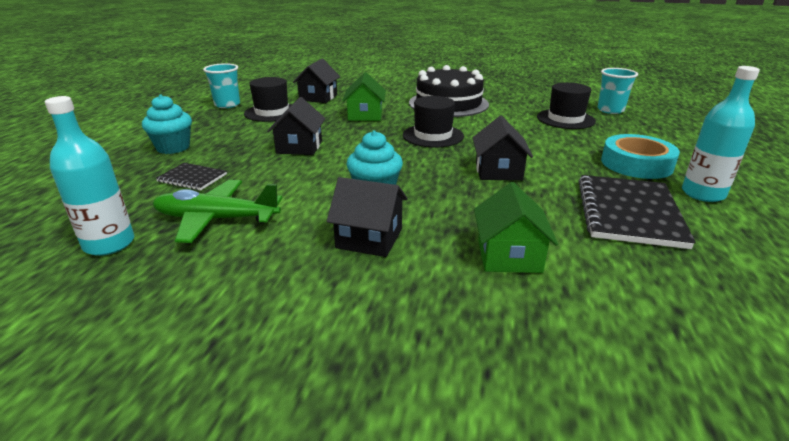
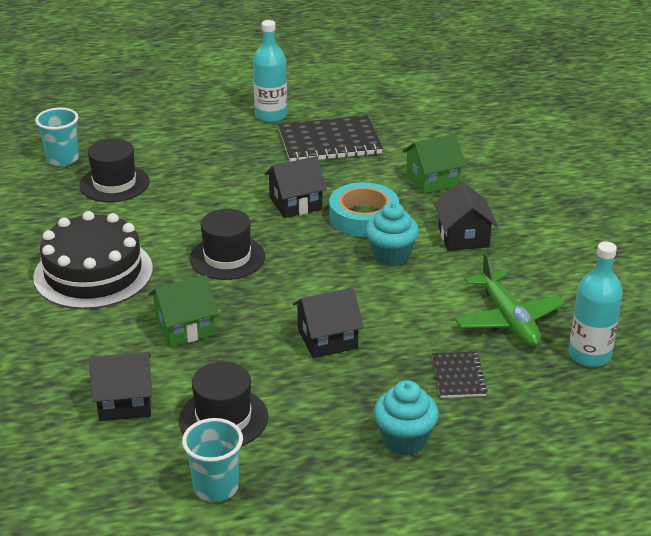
camera: 115 degrees left, 5 degrees up
(636, 164) = (227, 141): turquoise tape -> turquoise tape (363, 217)

